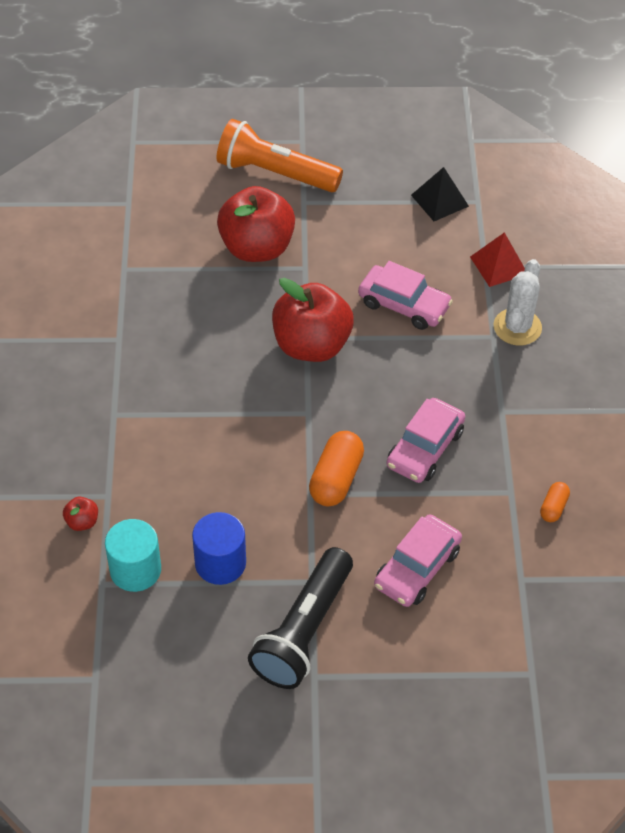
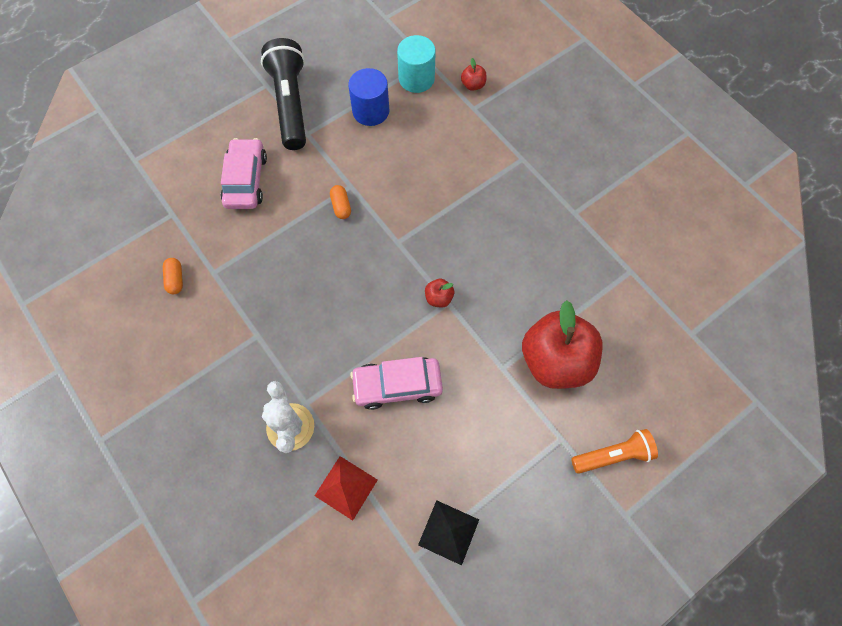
camera: 145 degrees right, 15 degrees up
(275, 173) = (613, 455): orange flashlight -> orange flashlight, size x0.60
(311, 345) = (438, 298): red apple -> red apple, size x0.40
(336, 479) = (341, 206): orange capsule -> orange capsule, size x0.54
(425, 448) = (295, 267): pink car -> none

